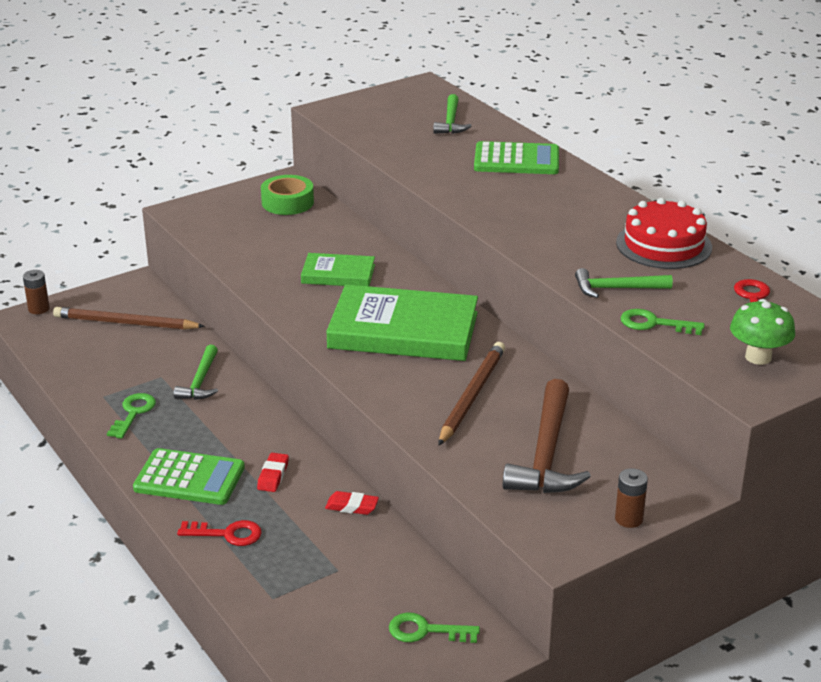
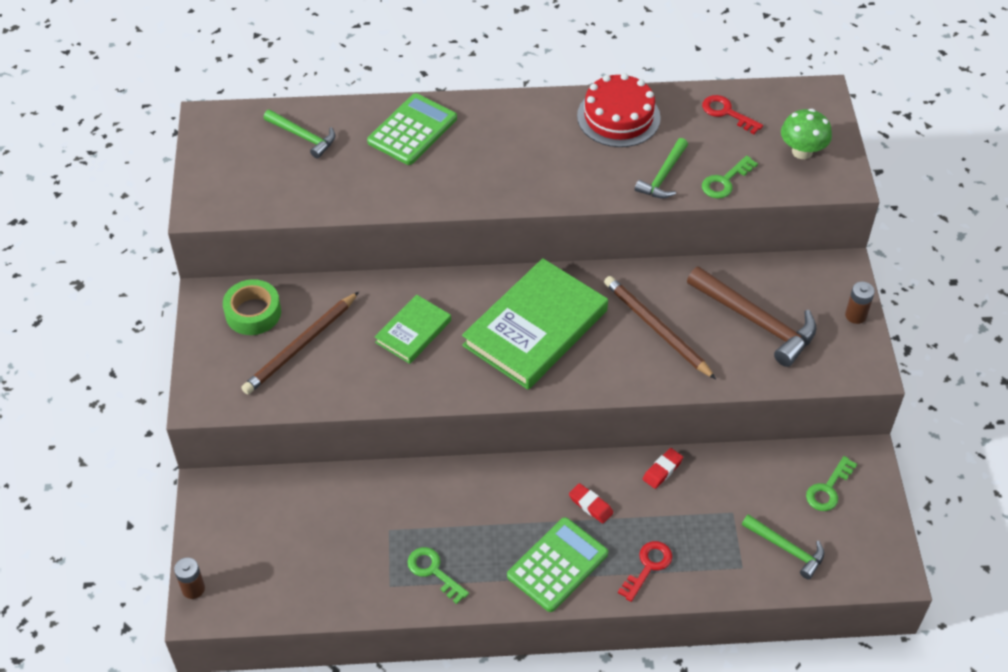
camera: 60 degrees left, 20 degrees up
(125, 323) = (276, 525): brown pencil -> brown pencil (301, 346)
(200, 381) = (418, 503): green hammer -> green hammer (786, 549)

